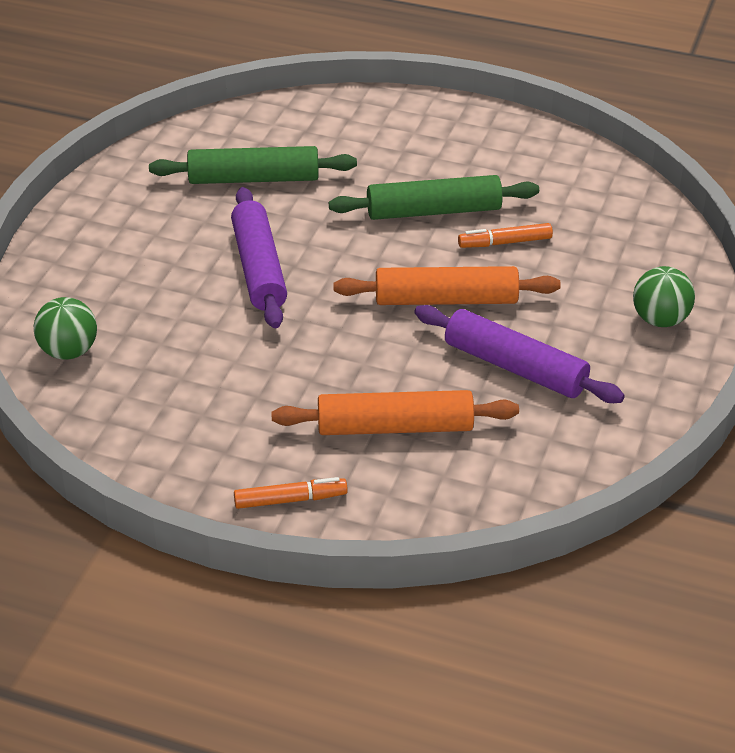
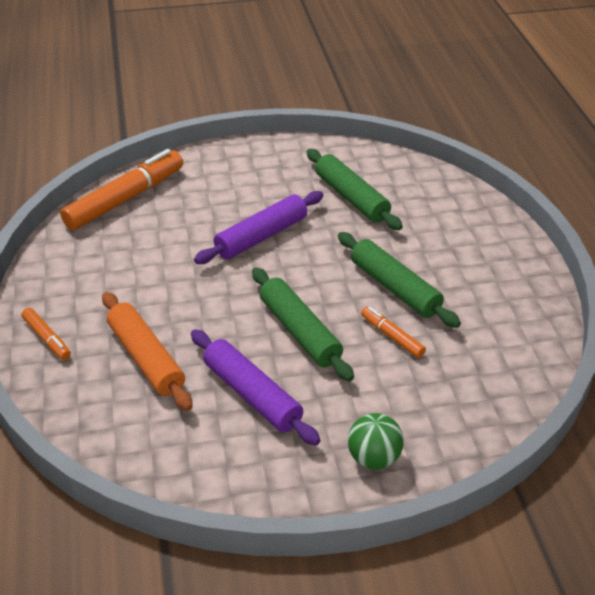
camera: 60 degrees right, 0 degrees up
(69, 351) = (125, 199): green ball -> orange marker
(446, 300) = (299, 332): orange rolling pin -> green rolling pin
(515, 367) = (252, 394): purple rolling pin -> purple rolling pin turned 45 degrees counterclockwise

